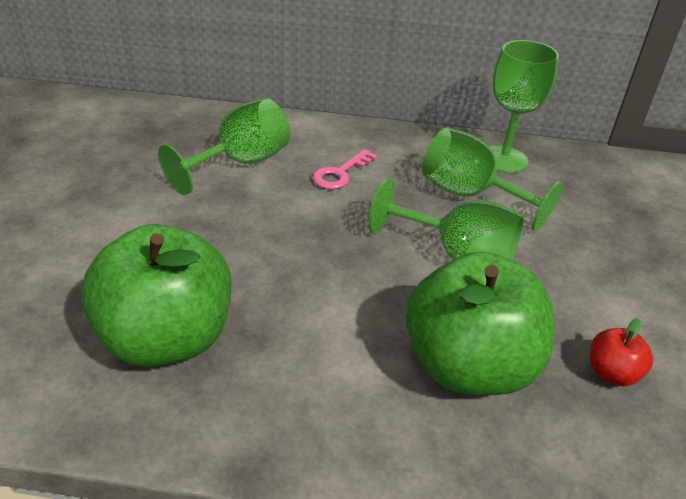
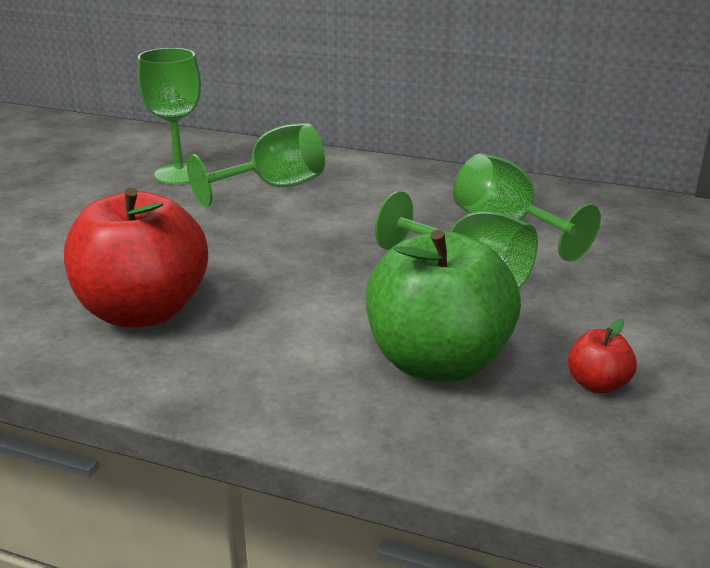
camera: 15 degrees right, 10 degrees down
(167, 338) = (143, 311): green apple -> red apple
(340, 173) = (372, 202): pink key -> none
(504, 159) = (561, 201): green goblet -> green goblet (179, 174)

